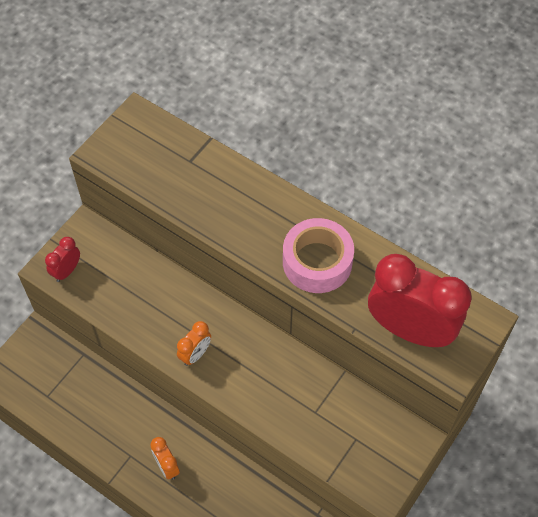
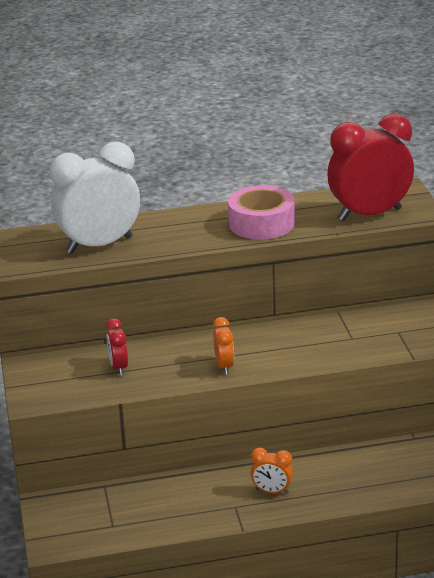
camera: 45 degrees left, 30 degrees down
(67, 271) = (50, 392): red clock -> red clock (118, 367)
(179, 181) = (99, 245): none -> white clock

